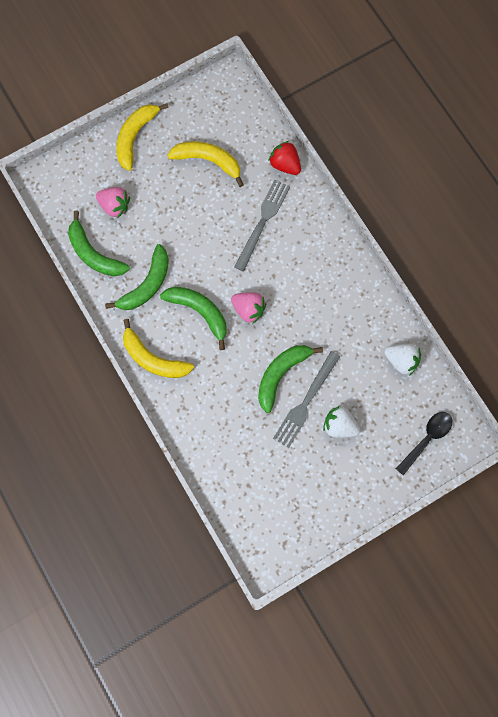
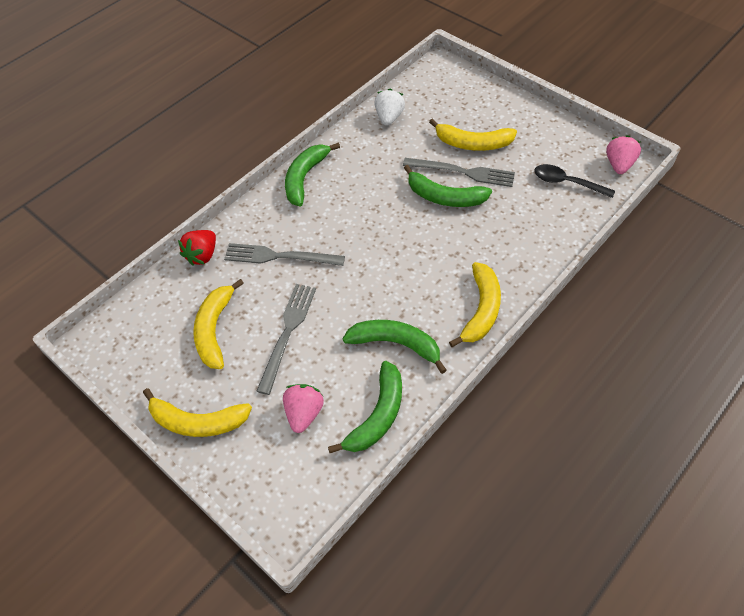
camera: 105 degrees left, 20 degrees down
(186, 211) = (287, 333): none -> grey fork
(199, 312) = (407, 283): green banana -> green banana (305, 178)
(248, 309) = (386, 241): pink strawberry -> pink strawberry (619, 165)
(339, 426) = (473, 143): white strawberry -> yellow banana
(427, 439) = (453, 87): black spoon -> black spoon (566, 183)

